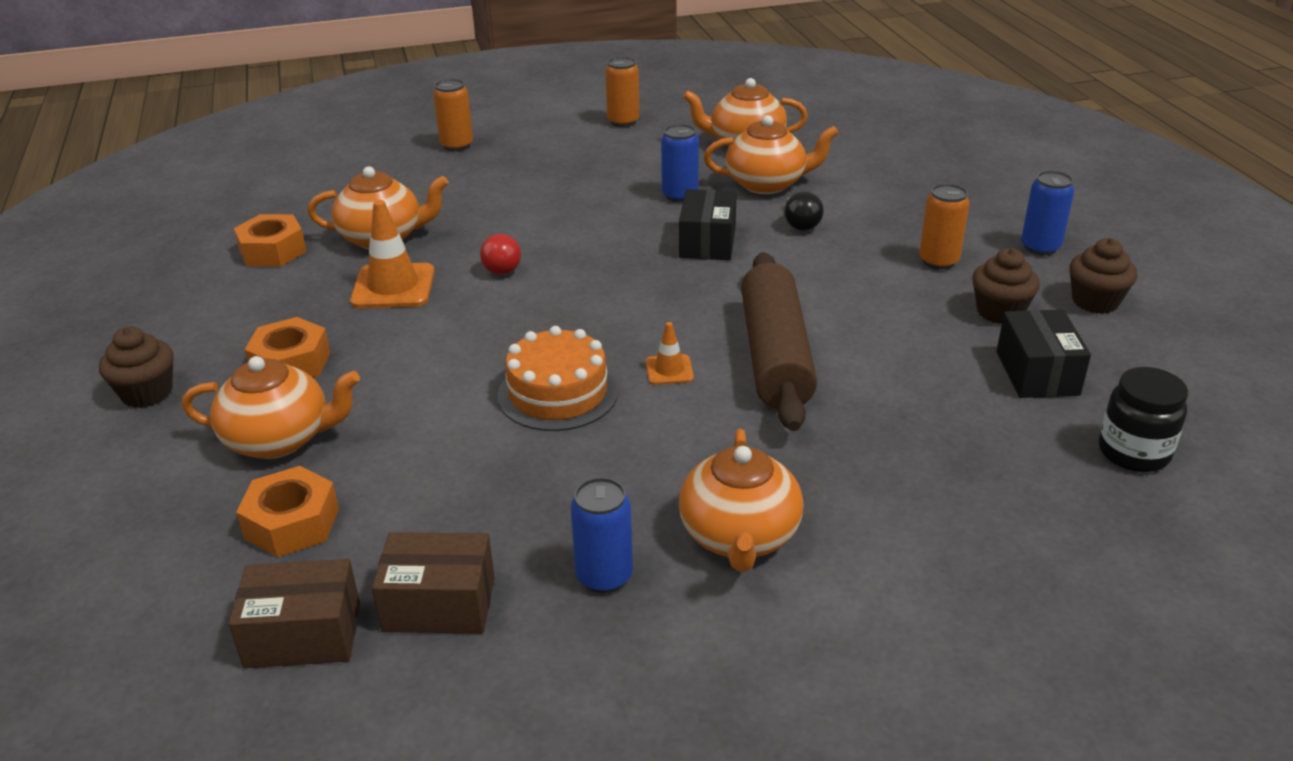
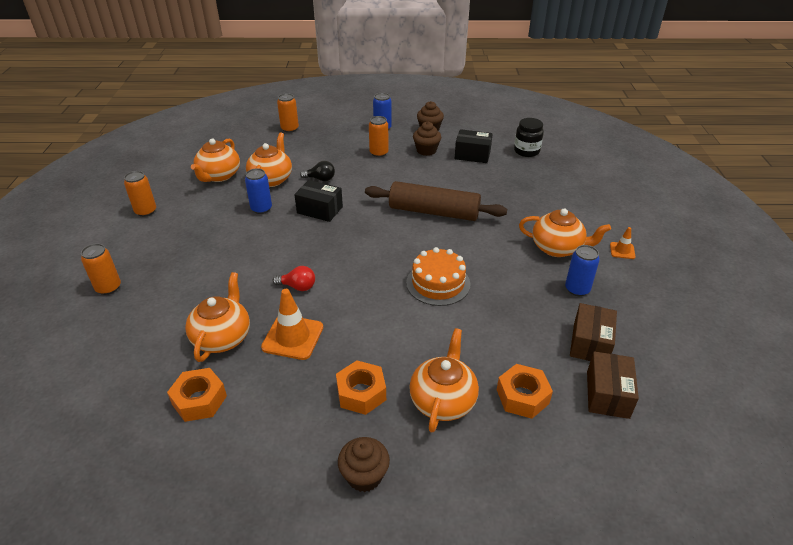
camera: 75 degrees left, 5 degrees up
(669, 370) = (432, 244): orange traffic cone -> orange traffic cone (622, 250)
(940, 162) = (290, 129): none -> orange can

